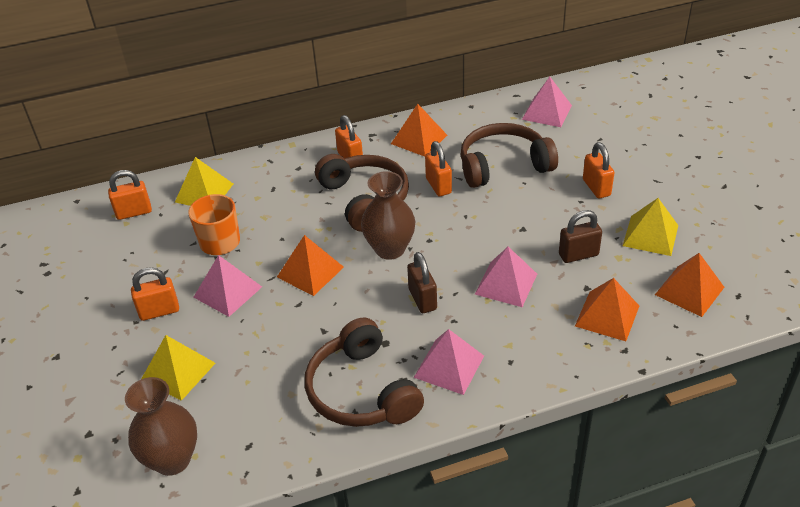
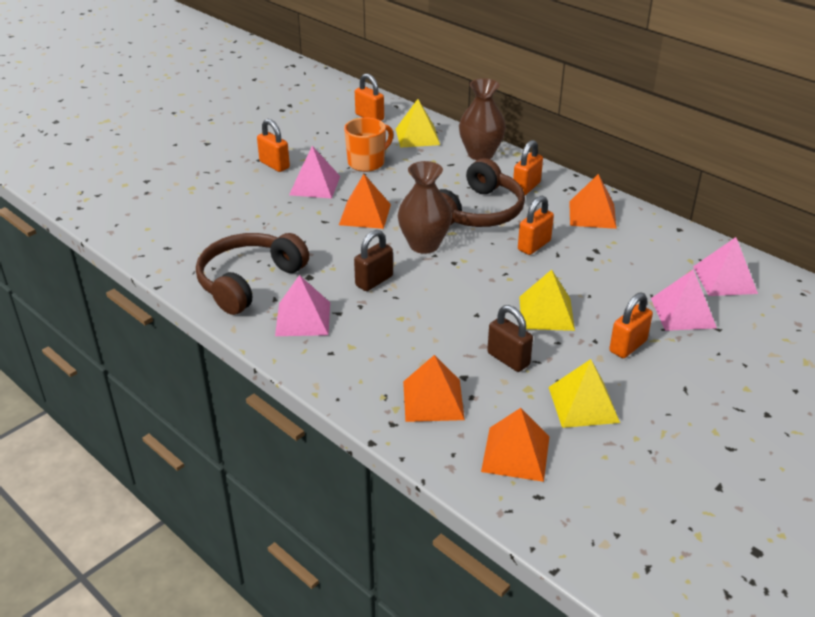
camera: 60 degrees right, 5 degrees down
(172, 460) = (139, 220): brown vase -> brown vase (480, 154)
(178, 371) = (221, 193): yellow pyramid -> yellow pyramid (546, 313)
(503, 165) = (603, 275): brown headphones -> none
(506, 284) = (430, 323): pink pyramid -> pink pyramid (683, 313)

